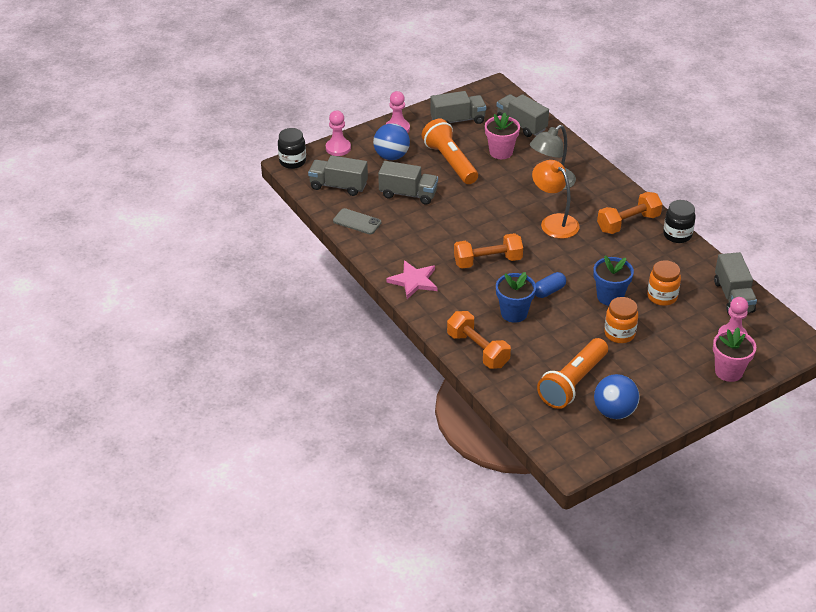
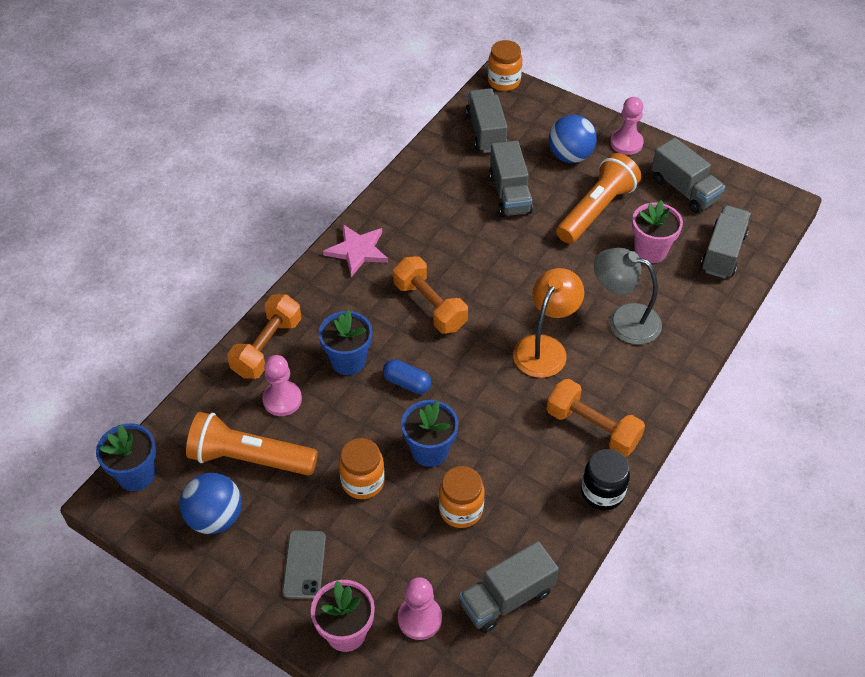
camera: 65 degrees right, 10 degrees up
(292, 161) = (504, 81): black jar -> orange jar
(338, 148) = (553, 108): pink pawn -> pink pawn (282, 399)
(357, 222) = (432, 168): grey phone -> grey phone (304, 564)
(557, 445) = (136, 474): none -> blue flower pot

